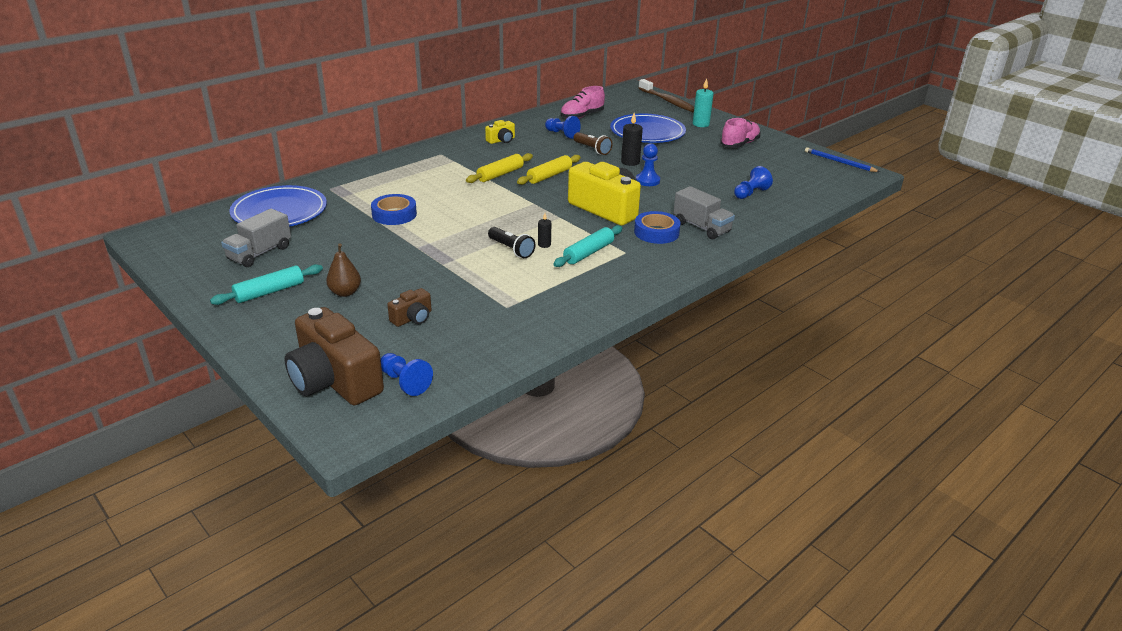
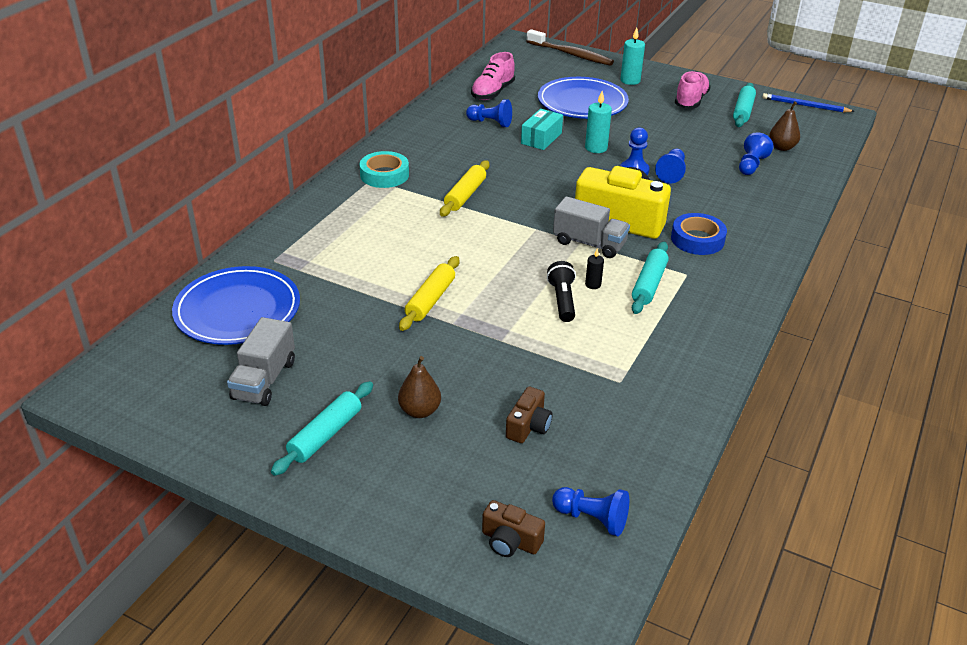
camera: 20 degrees left, 5 degrees up
(334, 380) = (510, 541): brown camera -> brown camera, size x0.47
(394, 214) = (386, 281): blue tape -> none
(453, 153) = (384, 175): none -> turquoise tape
(501, 140) = (427, 145): yellow camera -> none
(511, 249) = (562, 300): black flashlight -> black flashlight turned 120 degrees counterclockwise
(549, 176) = (523, 185): yellow rolling pin -> yellow rolling pin (430, 300)
(592, 149) = (541, 138): brown flashlight -> turquoise box
(630, 162) = (596, 148): black candle -> turquoise candle
(676, 187) = (671, 173): none -> blue pawn
(701, 227) = (737, 222): grey truck -> grey truck (589, 243)
(779, 157) = (743, 111): none -> turquoise rolling pin
(789, 186) = (782, 147): none -> brown pear

